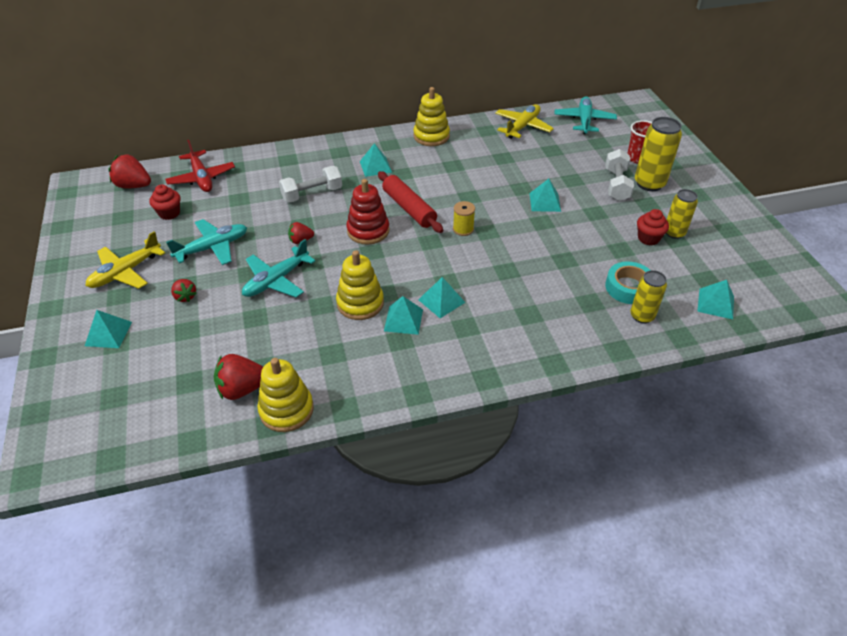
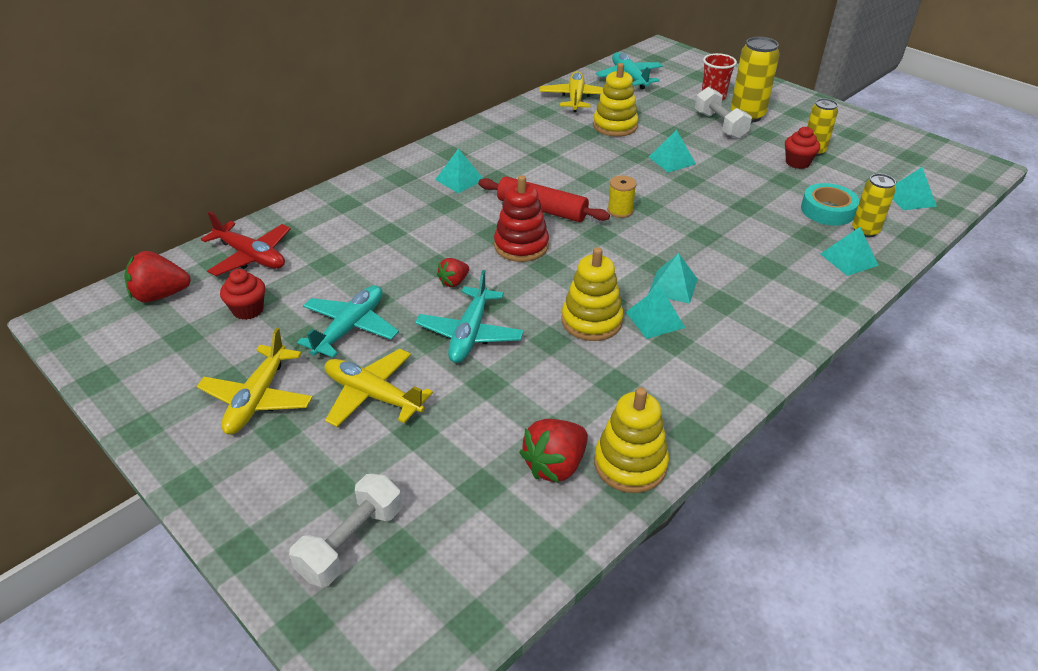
camera: 30 degrees left, 5 degrees down
(108, 333) = (311, 480): turquoise pyramid -> turquoise pyramid (849, 259)
(185, 296) = (373, 395): red strawberry -> yellow plane
(312, 194) = (415, 230): white dumbbell -> white dumbbell (351, 542)
(431, 136) = (490, 133): yellow stacking toy -> yellow stacking toy (615, 126)

